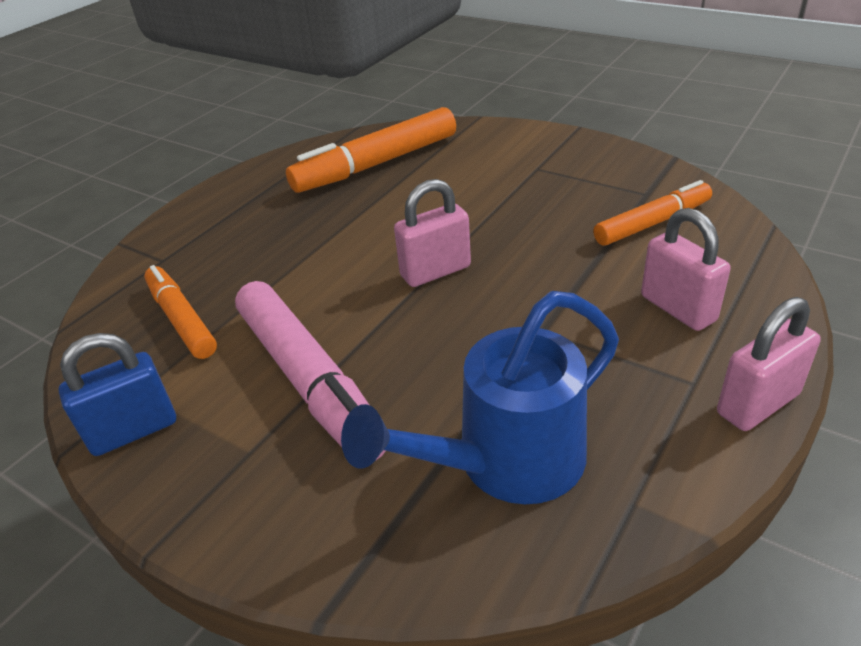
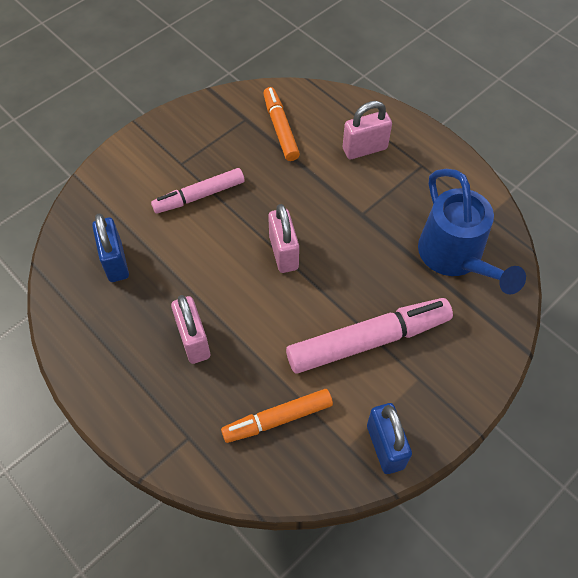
camera: 80 degrees left, 20 degrees up
(377, 164) = (115, 262): orange marker -> blue padlock
(494, 190) = (199, 196): none -> pink marker
(757, 404) = (442, 148): pink padlock -> pink padlock (193, 340)

